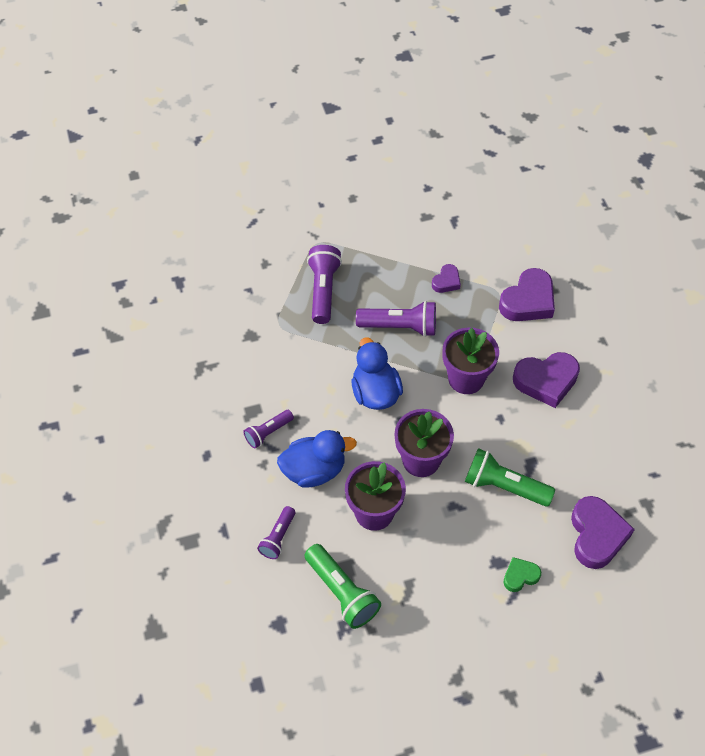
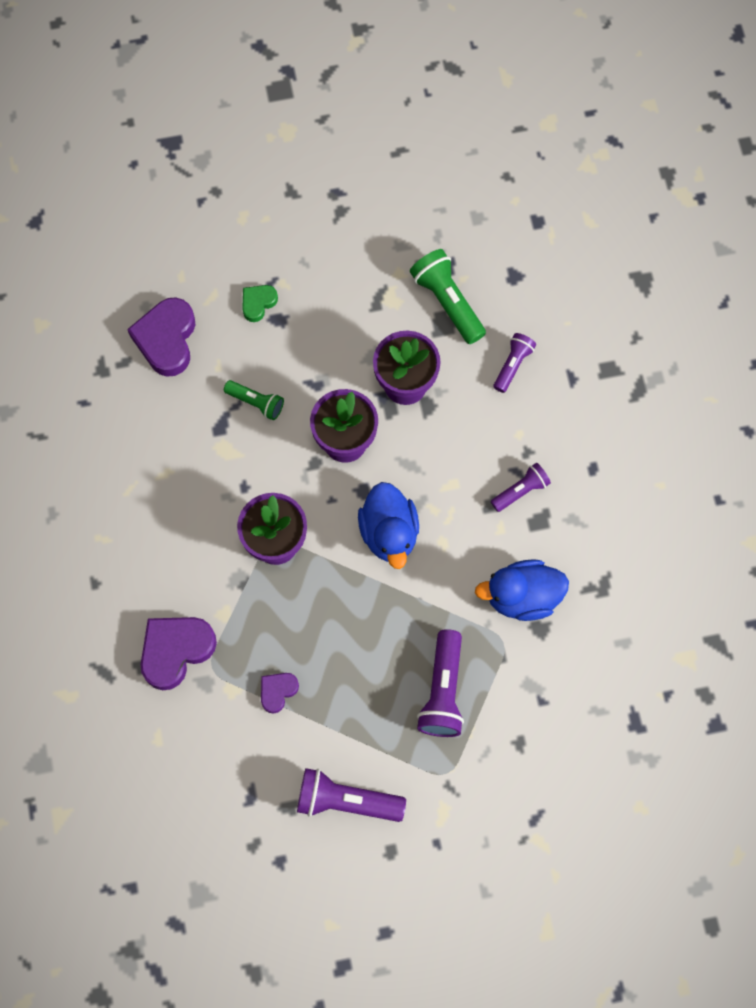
camera: 175 degrees left, 15 degrees up
(314, 470) = (469, 439): blue duck -> blue duck (522, 596)
(400, 327) = (348, 625): purple flashlight -> purple flashlight (346, 800)
(504, 486) = (256, 403): green flashlight -> green flashlight, size x0.61
(520, 576) = (258, 303): green heart -> green heart turned 150 degrees clockwise
(546, 381) = (179, 531): purple heart -> none

